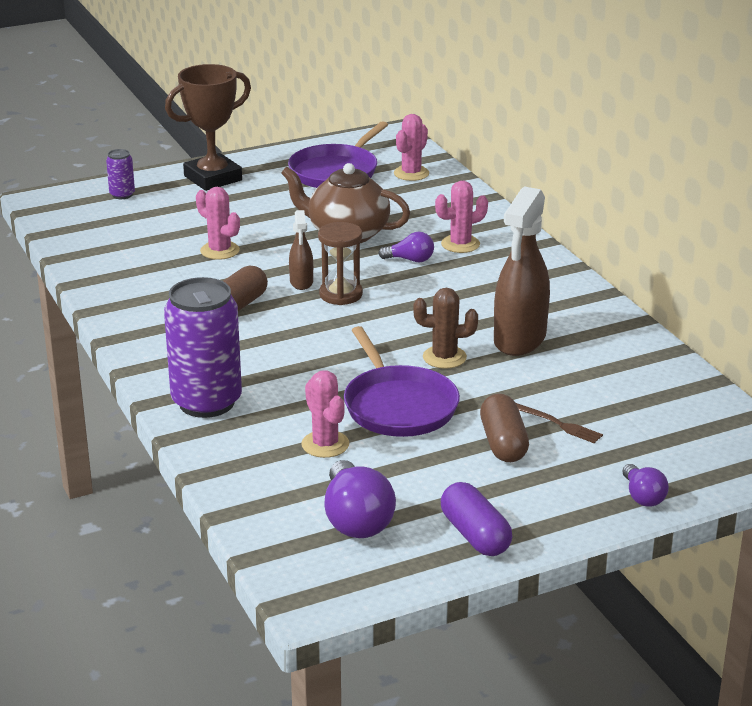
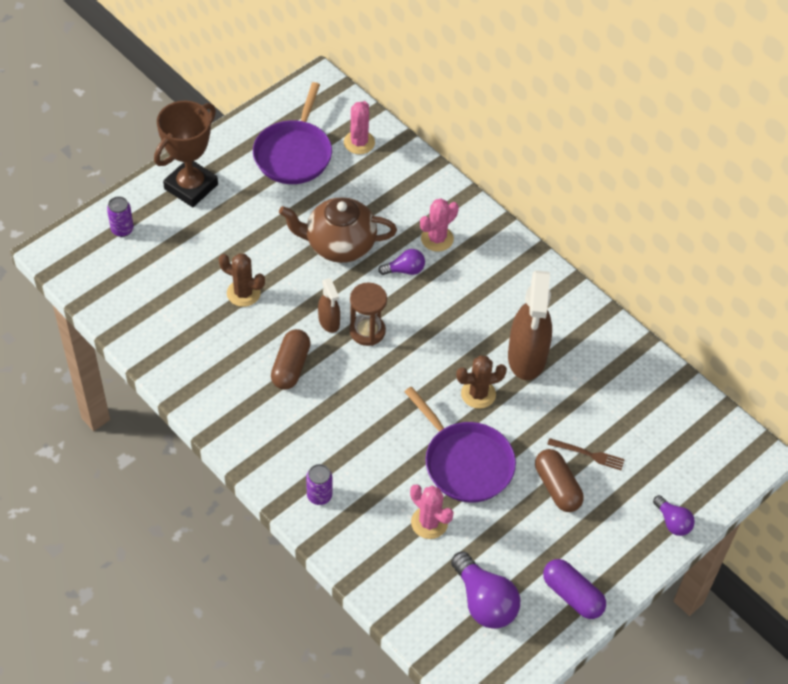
camera: 20 degrees left, 25 degrees up
(206, 402) = (319, 495): purple can -> purple can, size x0.45
(220, 251) = (243, 293): pink cactus -> brown cactus

